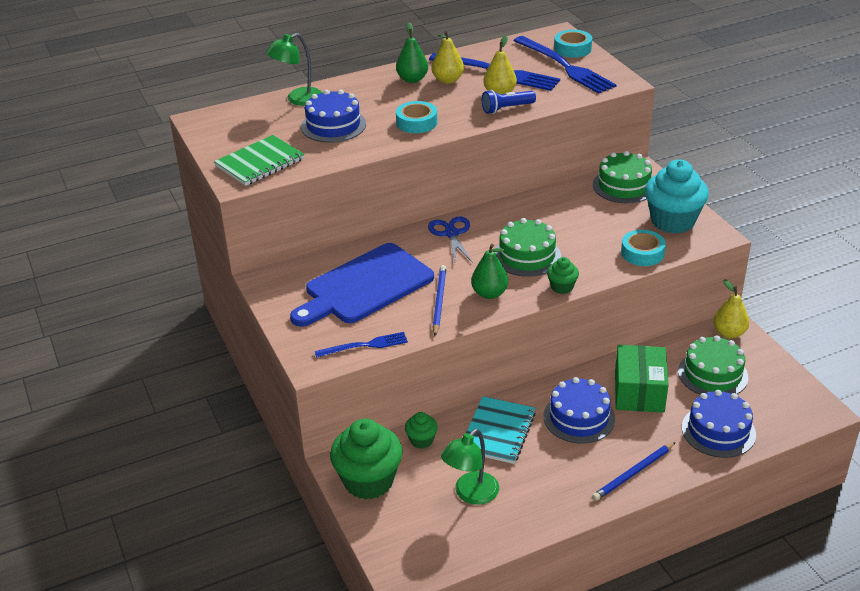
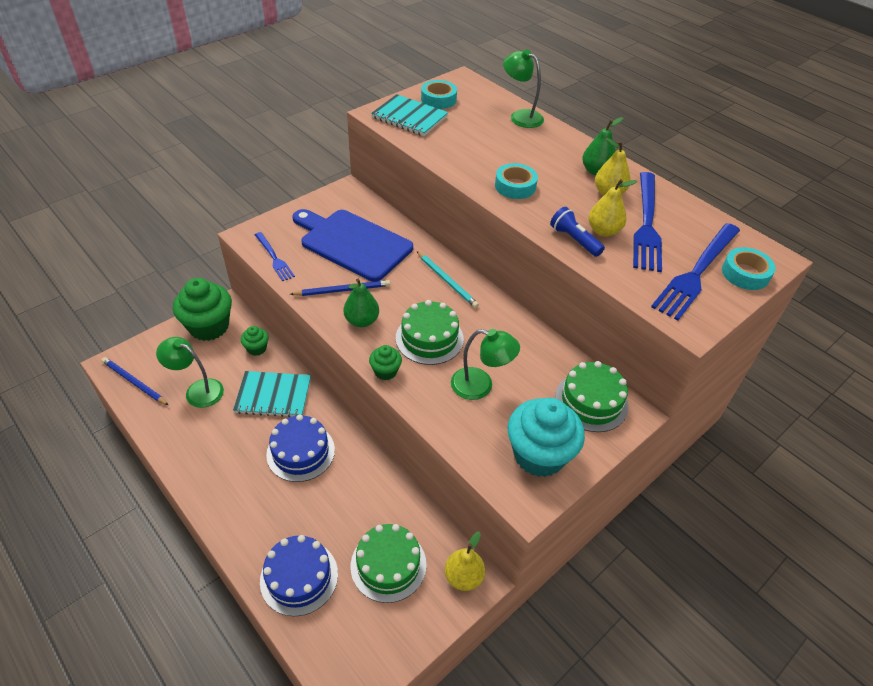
camera: 70 degrees right, 10 degrees up
(260, 163) = (409, 117): green notebook -> turquoise notebook
(333, 125) = (486, 142): blue cake -> none
(451, 233) = (447, 281): blue scissors -> turquoise pencil
(593, 237) = (480, 386): none -> green lamp
(633, 473) = (230, 505): blue pencil -> blue pencil (134, 382)
(639, 391) = (346, 497): green box -> none
(642, 253) = (465, 432): turquoise tape -> turquoise tape (438, 99)

